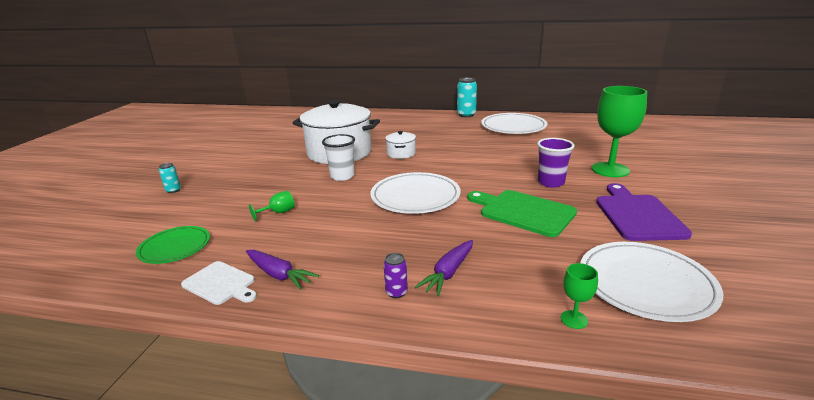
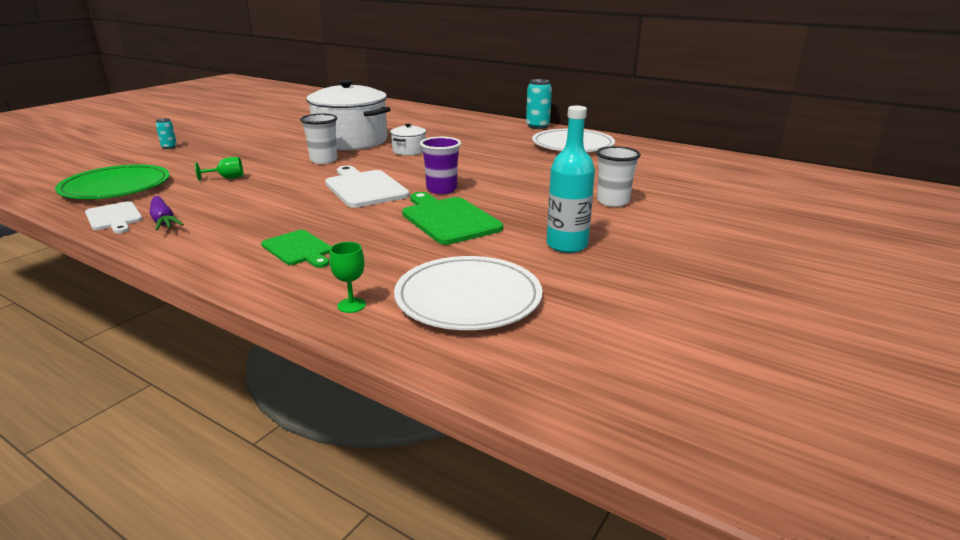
camera: 20 degrees right, 0 degrees up
(175, 247) = (116, 187): green plate -> green plate, size x1.55
(396, 292) = (234, 252): purple can -> none
(415, 196) = (364, 188): white plate -> white cutting board
(448, 273) = (299, 249): purple carrot -> green cutting board
(551, 182) = (522, 201): purple cup -> purple cup (441, 189)
(610, 170) = (613, 201): green goblet -> white cup
(637, 215) = (567, 245): purple cutting board -> turquoise bottle

